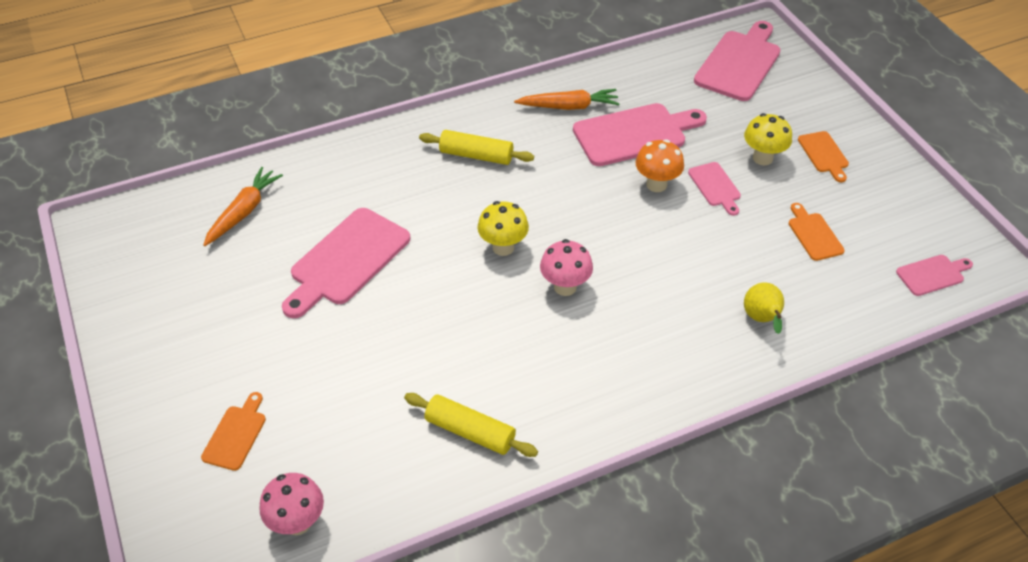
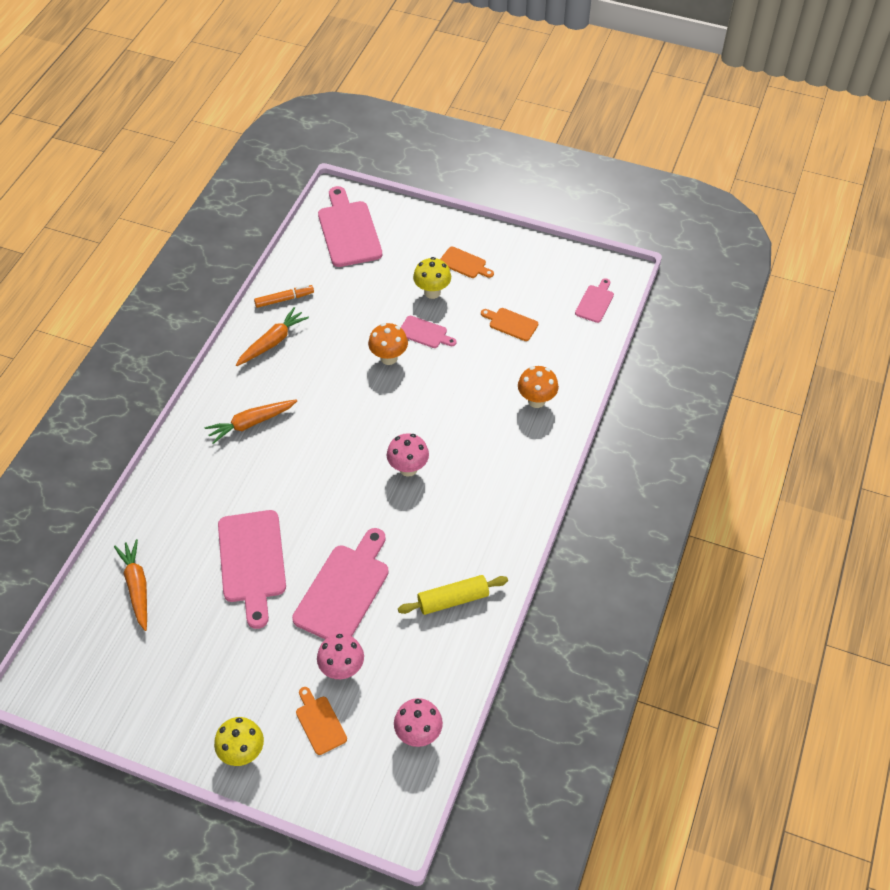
camera: 45 degrees left, 5 degrees up
(307, 407) = (342, 669): none -> pink mushroom
(476, 155) = (251, 423): yellow rolling pin -> orange carrot
(503, 247) = (342, 473): yellow mushroom -> yellow mushroom (243, 753)
(618, 81) = (284, 299): none -> orange marker
(634, 134) = (337, 332): pink cutting board -> pink cutting board (344, 590)
(762, 319) = (536, 401): yellow pear -> orange mushroom

